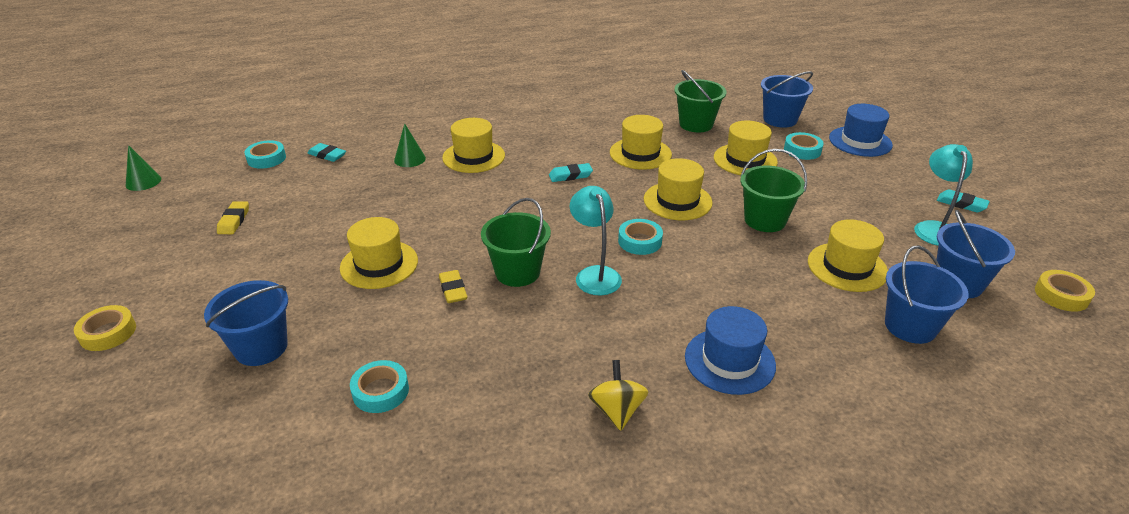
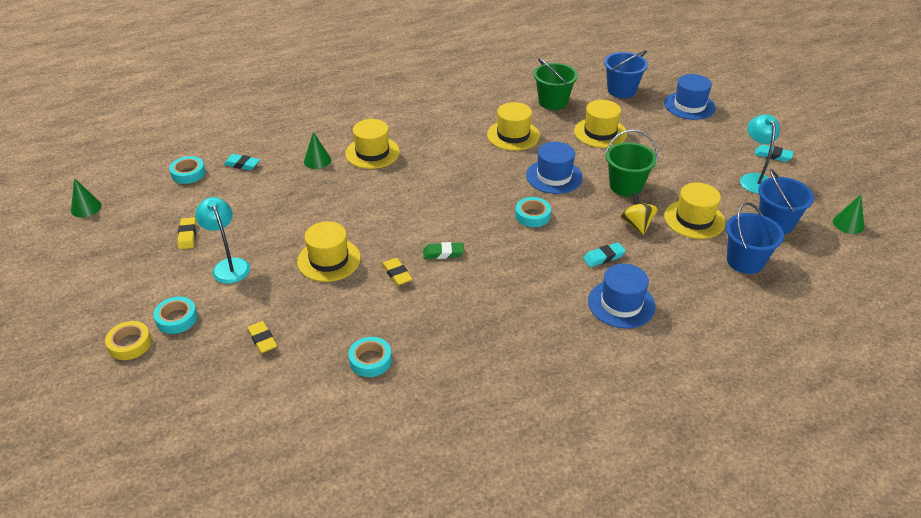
camera: 10 degrees left, 5 degrees up
(261, 347) = (262, 339): blue bucket -> yellow eraser
(517, 272) = (443, 253): green bucket -> green eraser
(570, 176) = (460, 162): turquoise eraser -> turquoise eraser (603, 257)
(595, 274) = (504, 248): turquoise lamp -> turquoise lamp (229, 265)
(617, 410) = (549, 351): yellow spinning top -> yellow spinning top (636, 225)
(677, 201) = (554, 176): yellow hat -> blue hat
(802, 150) = (644, 119): turquoise tape -> turquoise tape (177, 319)
(1061, 295) = (848, 224): yellow tape -> green cone

